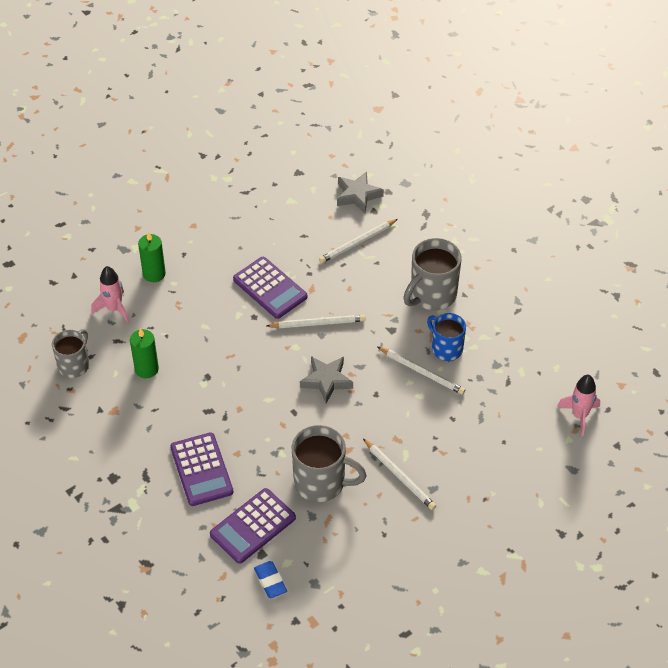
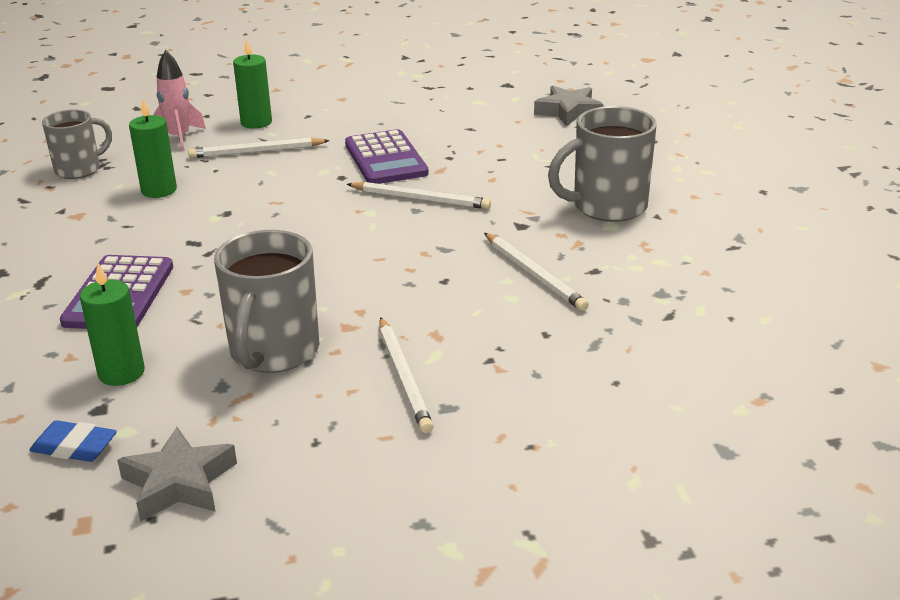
camera: 25 degrees right, 20 degrees down
(252, 526) = (121, 373): purple calculator -> green candle
(270, 581) = (74, 447): blue eraser -> blue eraser turned 75 degrees counterclockwise
(321, 482) = (273, 352): grey mug -> grey mug turned 60 degrees clockwise
(326, 381) = (383, 251): grey star -> grey star (179, 483)
(357, 243) = (536, 146): white pencil -> white pencil (256, 152)
(446, 348) = (590, 259): blue mug -> none
(579, 416) = (777, 384): pink rocket -> none

